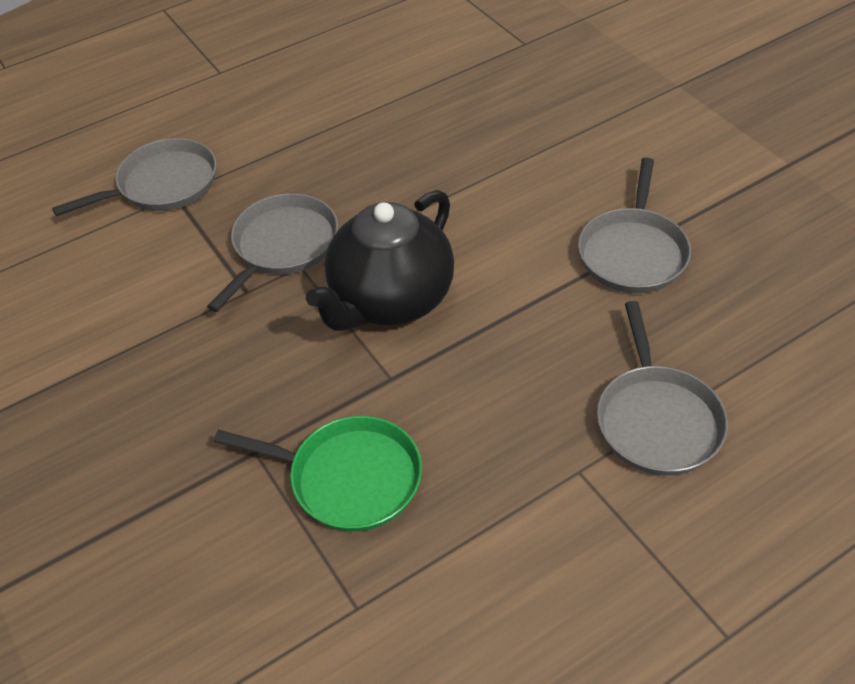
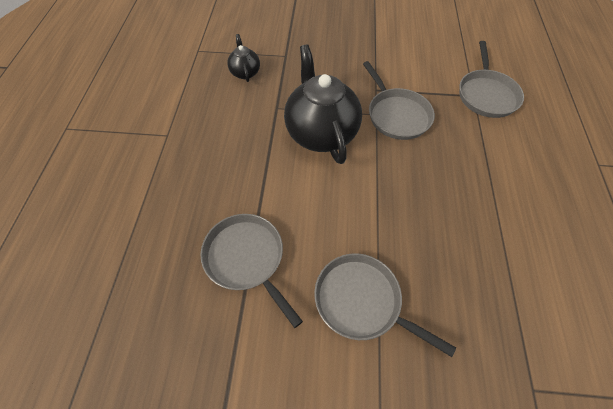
camera: 125 degrees right, 10 degrees up
(349, 478) = (245, 72): green pan -> black teapot
(657, 420) = (152, 179): grey pan -> grey pan (361, 301)

